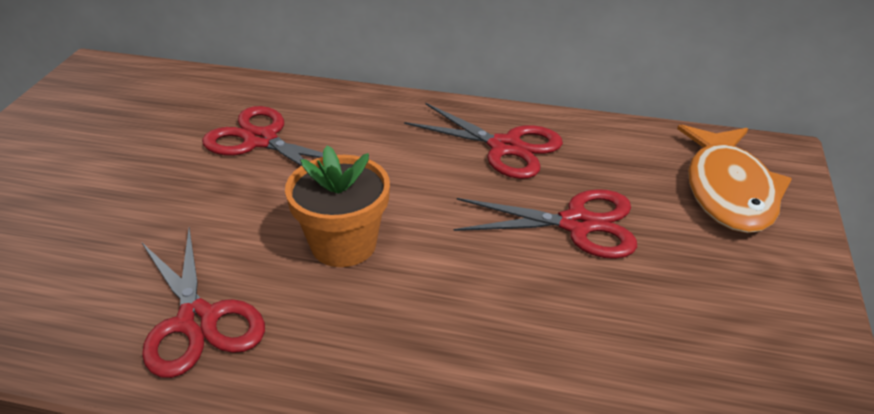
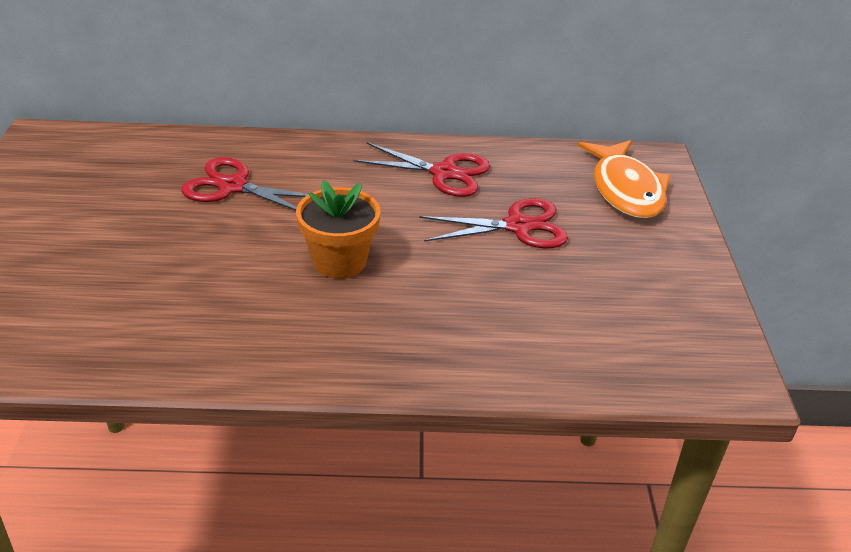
camera: 15 degrees left, 0 degrees up
(197, 320) = (244, 330): red scissors -> none

